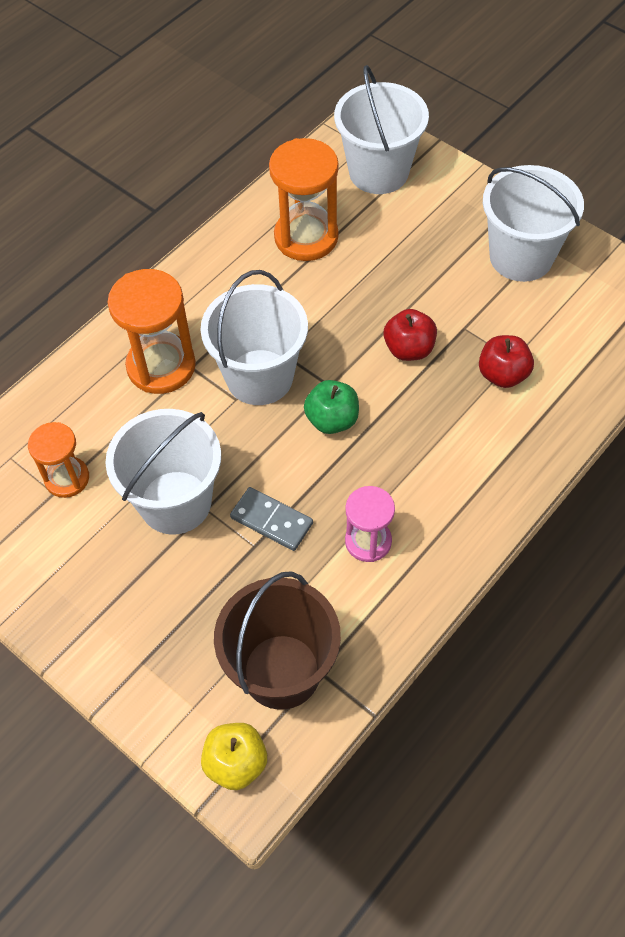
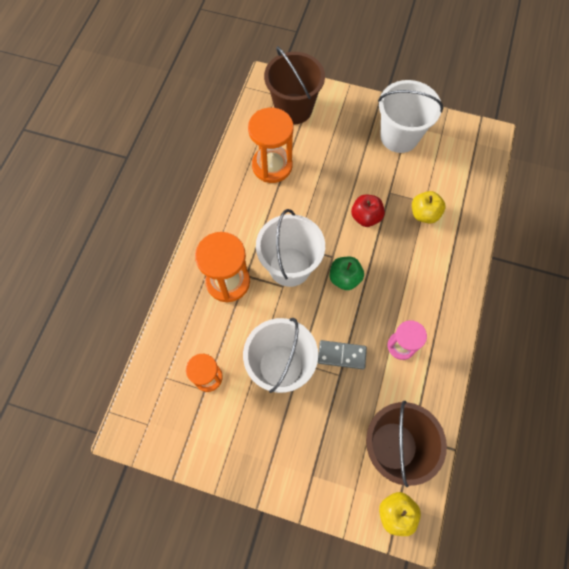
camera: 25 degrees left, 10 degrees up
(378, 172) = (293, 109): white bucket -> brown bucket
(502, 375) = (424, 214): red apple -> yellow apple

